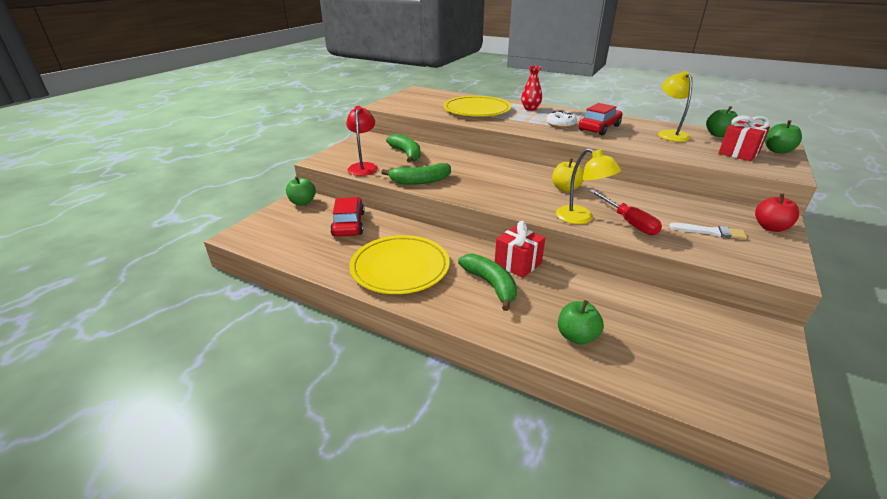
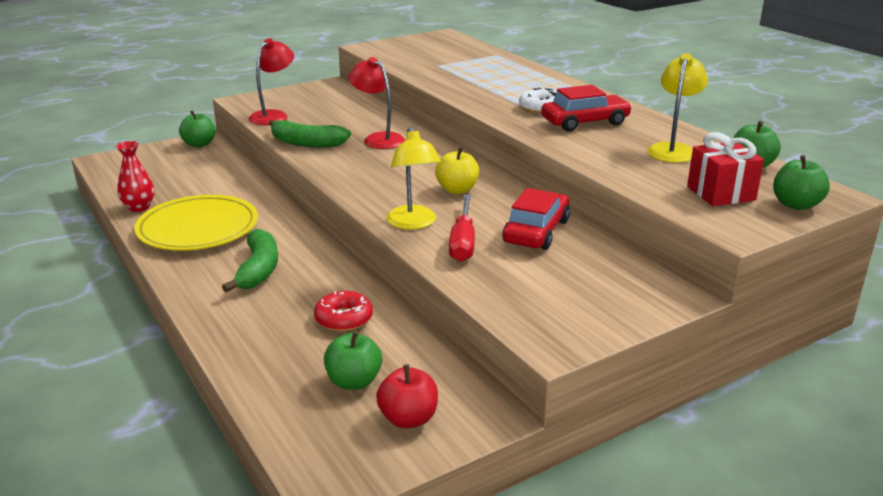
camera: 30 degrees right, 5 degrees down
(349, 224) = (211, 176): red car -> red car (536, 231)
(406, 154) = (341, 111): green banana -> none
(461, 167) = (378, 139): none -> red lamp
(477, 110) = (467, 72): yellow plate -> none
(518, 264) = (318, 260): red gift -> none
(530, 109) = (543, 82): red vase -> red vase (139, 207)
(576, 336) = (265, 339): green apple -> green apple (354, 381)
(598, 300) = (344, 319): none -> red donut
(710, 232) = (546, 281): white brush -> none
(770, 227) = (644, 300): red apple -> red apple (408, 419)

